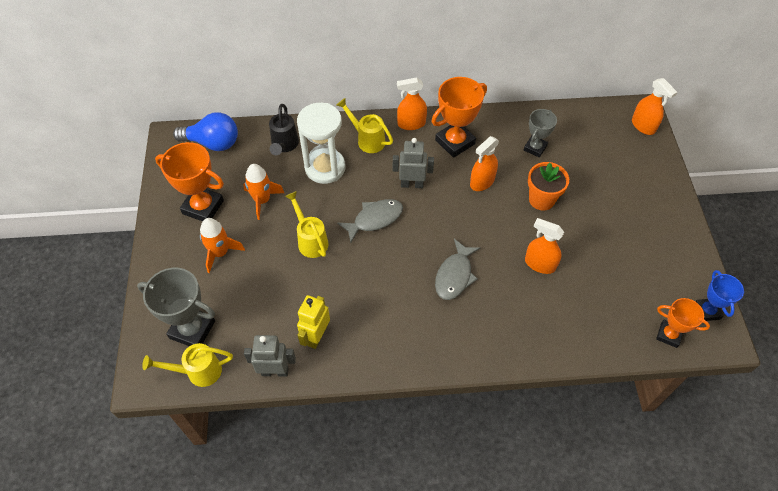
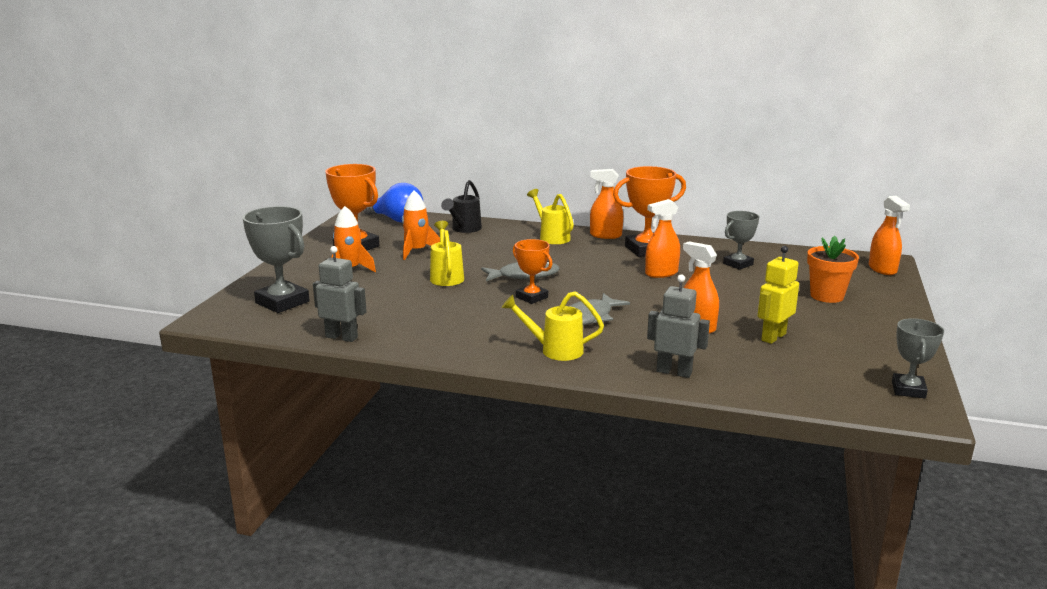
camera: 20 degrees right, 35 degrees down
(197, 371) = (264, 324): yellow watering can -> yellow watering can (554, 350)
(316, 336) = (404, 326): yellow robot -> yellow robot (773, 337)
(325, 168) = (495, 244): white hourglass -> none
(412, 184) = (580, 264): grey robot -> grey robot (674, 372)
(541, 199) = (726, 292): orange flower pot -> orange flower pot (827, 296)
(669, 335) = (843, 396): orange trophy -> orange trophy (532, 297)
(707, 311) = (908, 390): blue trophy -> grey trophy

